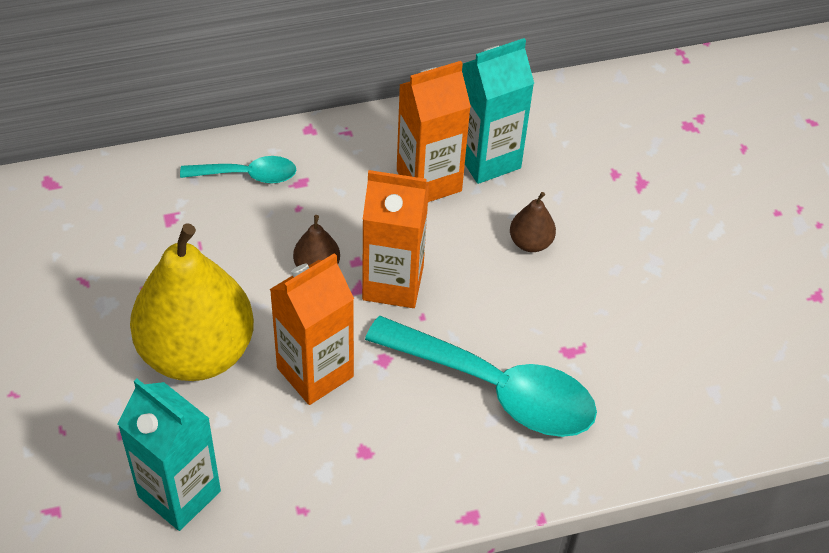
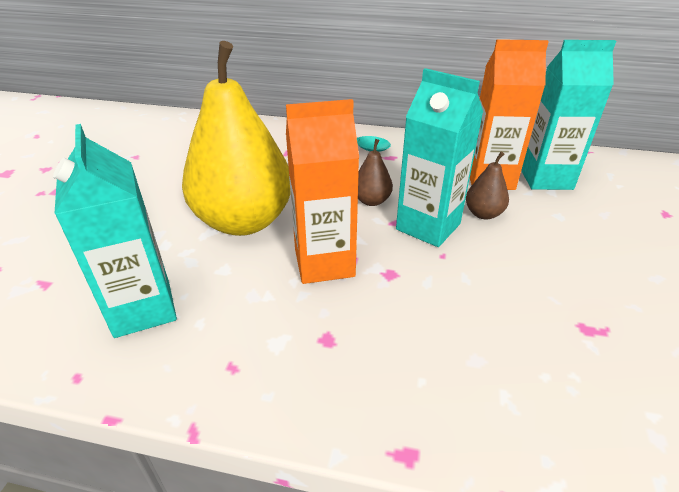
camera: 30 degrees right, 15 degrees down
(393, 283) = (428, 226): orange carton -> turquoise carton
(496, 388) = (492, 333): turquoise spoon -> none
(530, 242) = (568, 235): brown pear -> brown pear (483, 214)

